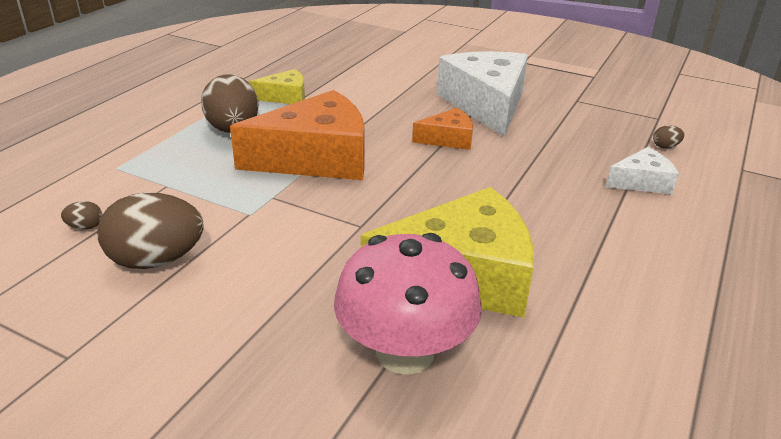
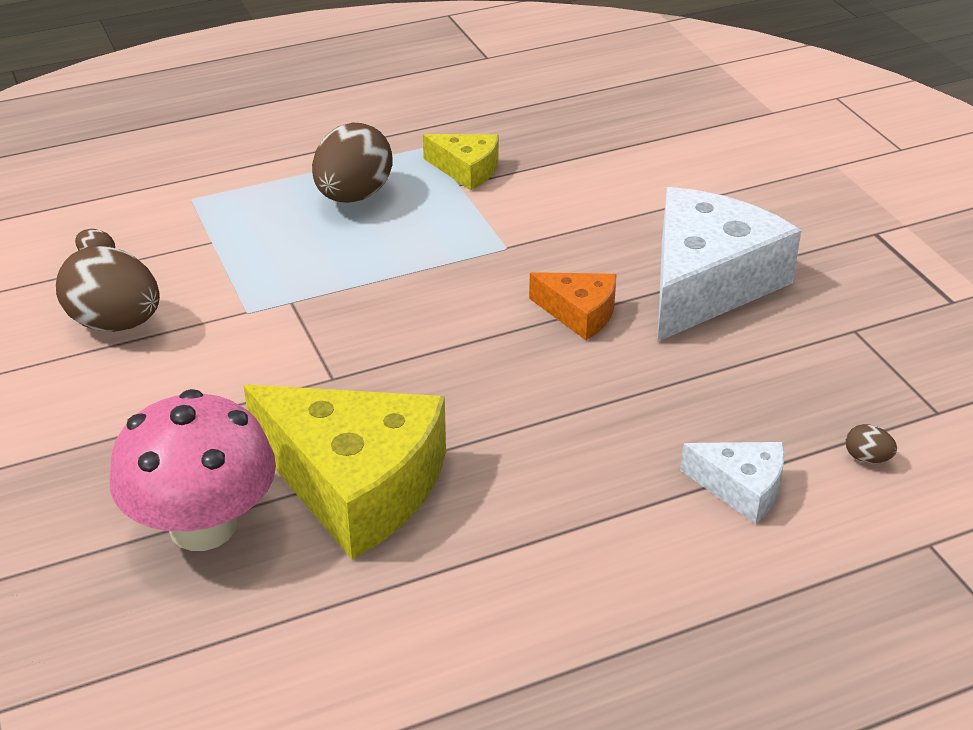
camera: 40 degrees right, 5 degrees up
(316, 158) = (393, 272): orange cheese -> none

